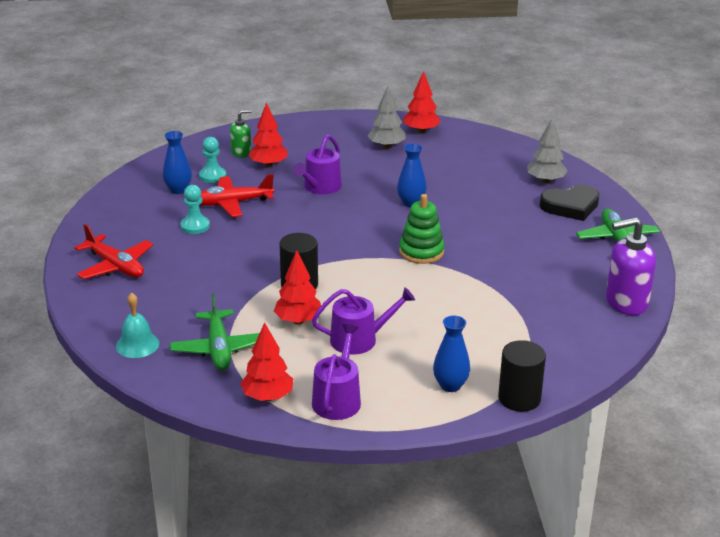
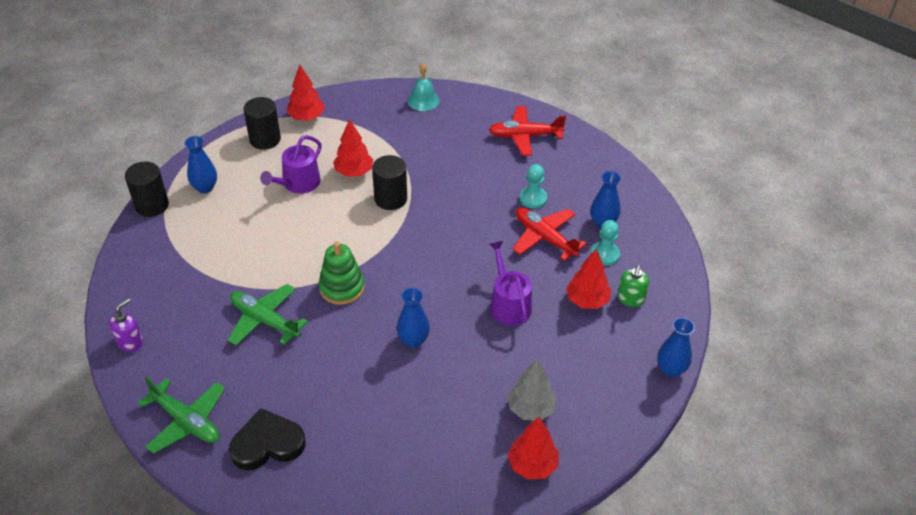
camera: 135 degrees right, 15 degrees up
(219, 349) = (374, 126): green plane -> green plane (264, 320)
(232, 203) = (544, 237): red plane -> red plane turned 75 degrees counterclockwise
(280, 122) = (670, 369): none -> blue vase
(338, 399) = (265, 139): purple watering can -> black cylinder
(545, 181) = (325, 471): grey tree -> none
(570, 206) = (267, 444): black heart -> black heart turned 45 degrees clockwise
(626, 302) = (130, 342): purple soap dispenser -> purple soap dispenser, size x0.58

